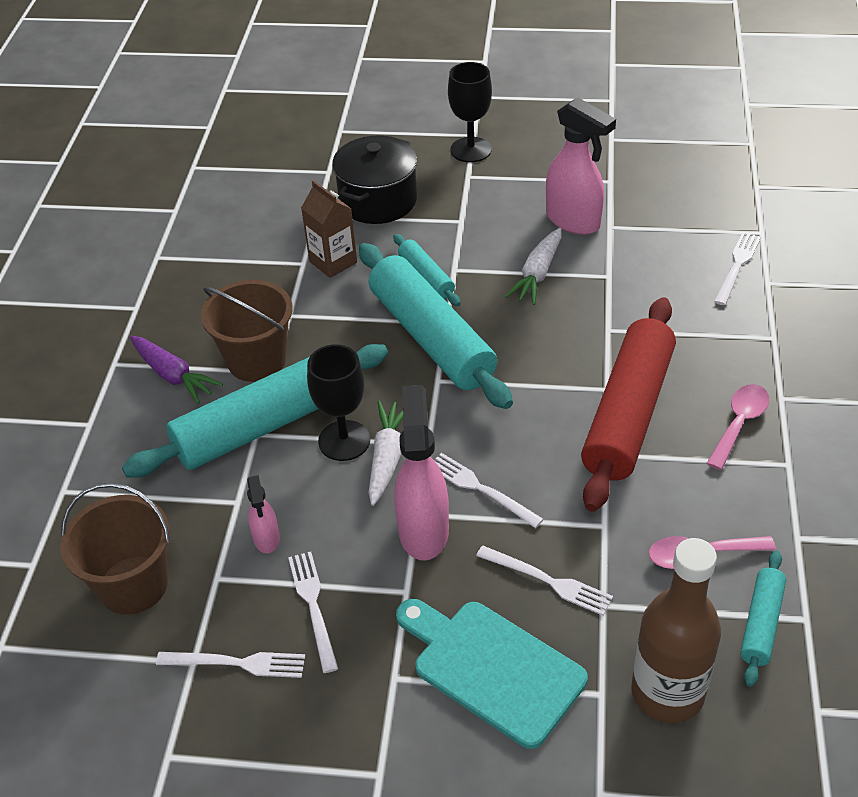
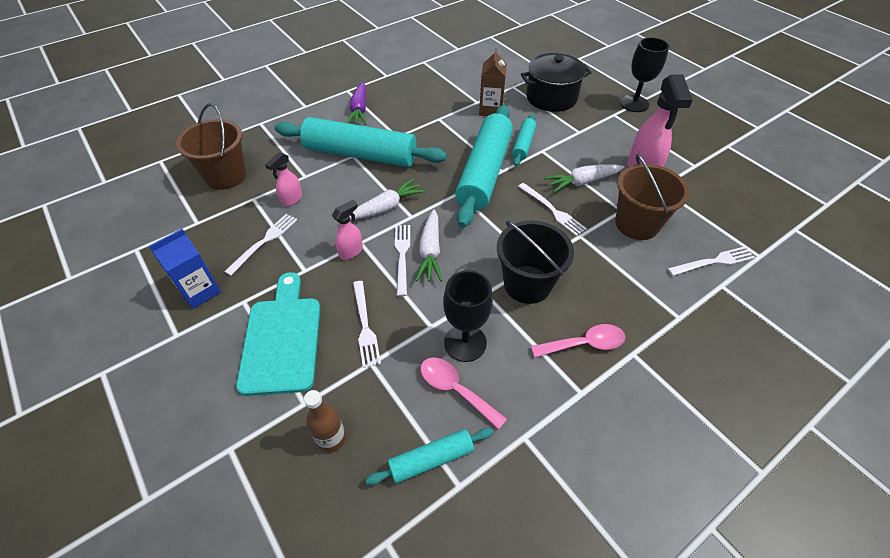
camera: 45 degrees right, 5 degrees up
(236, 663) = (207, 237): white fork -> white fork (552, 210)
(256, 360) = (398, 127): brown bucket -> brown bucket (637, 224)
(330, 716) = (200, 291): none -> blue carton
(344, 441) = (380, 186): black goblet -> black goblet (465, 343)
(423, 530) = (351, 251): pink spray bottle -> pink spray bottle, size x0.53
(500, 461) = (430, 251): none -> white carrot
(628, 414) = (527, 284): red rolling pin -> black bucket
(667, 693) = (331, 438): brown bottle -> brown bottle, size x0.52

